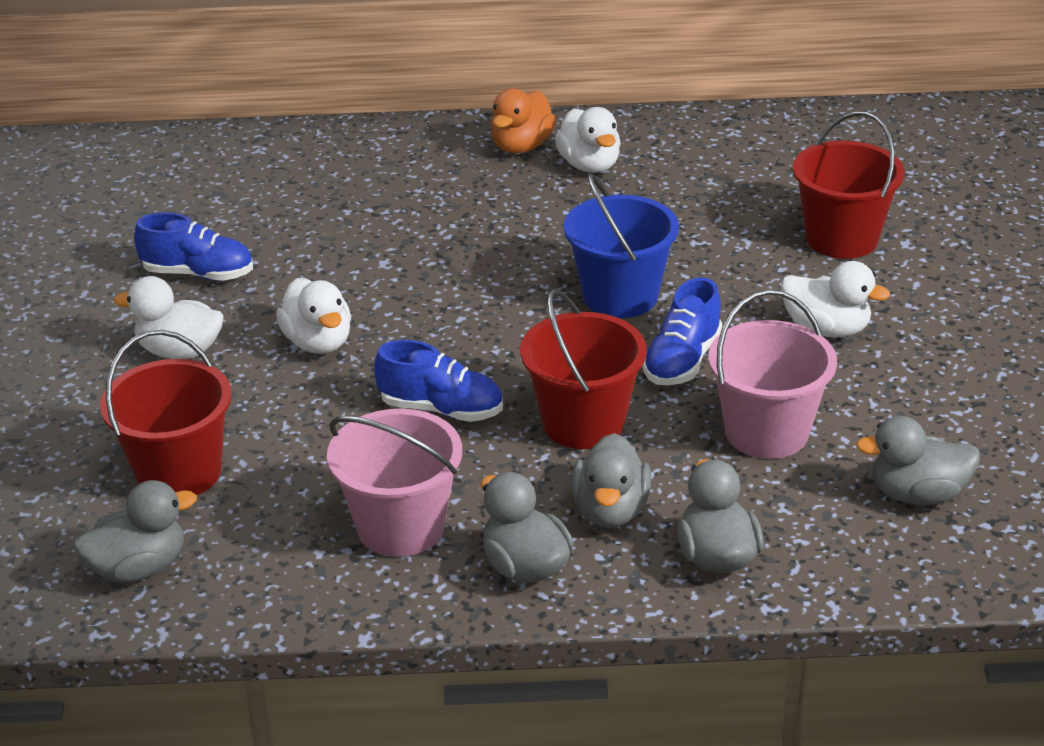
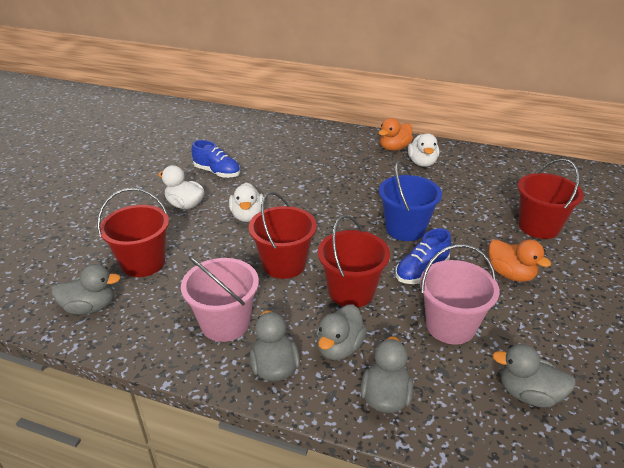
camera: 20 degrees right, 0 degrees up
(441, 409) = (284, 264): blue shoe -> red bucket
(826, 329) = (510, 274): white duck -> orange duck

